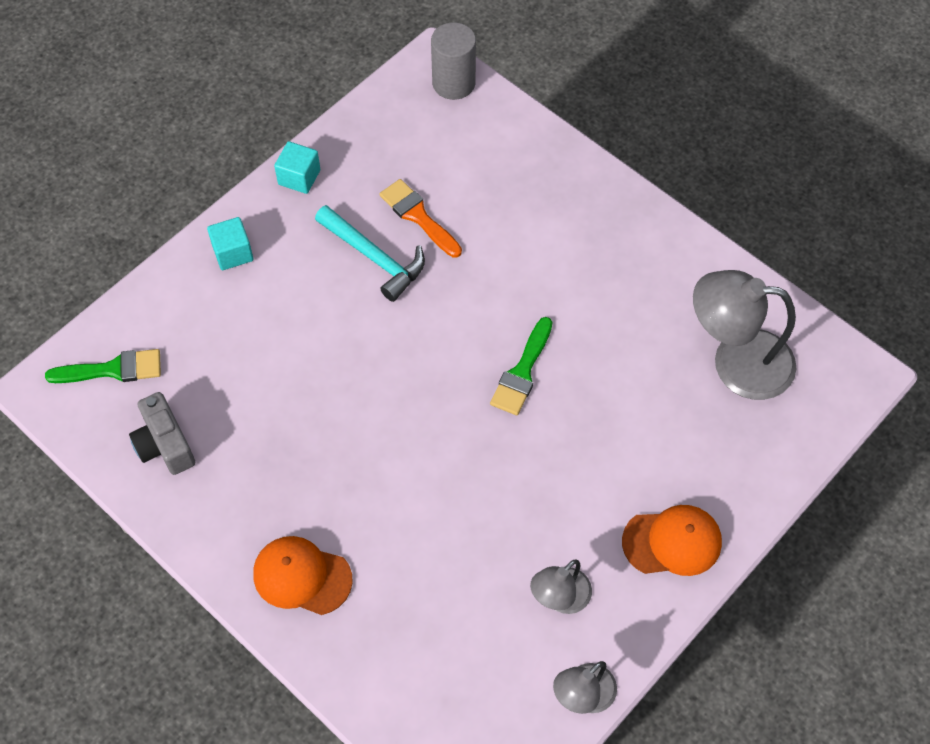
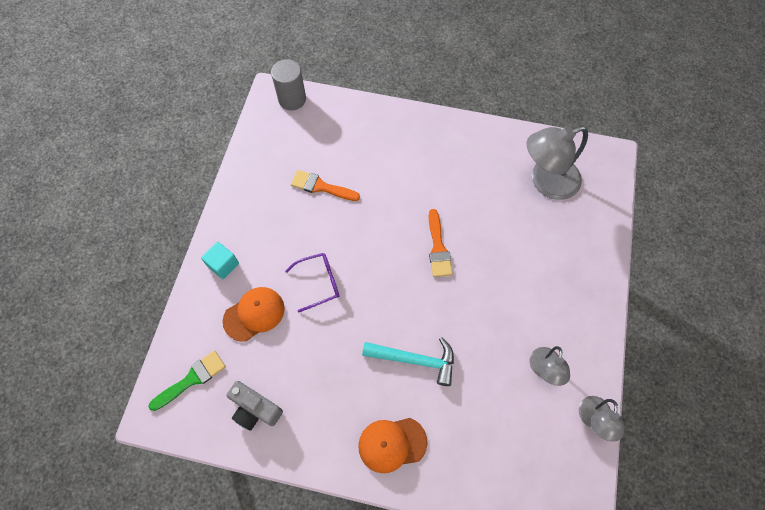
camera: 30 degrees left, 5 degrees up
(299, 177) = (235, 198): turquoise cube -> none
(337, 335) = (319, 282): none -> purple glasses
(374, 257) = (311, 224): turquoise hammer -> turquoise hammer (415, 360)
(522, 372) = (438, 248): green brush -> orange brush
(672, 542) = (580, 301): orange cap -> orange cap (254, 314)

